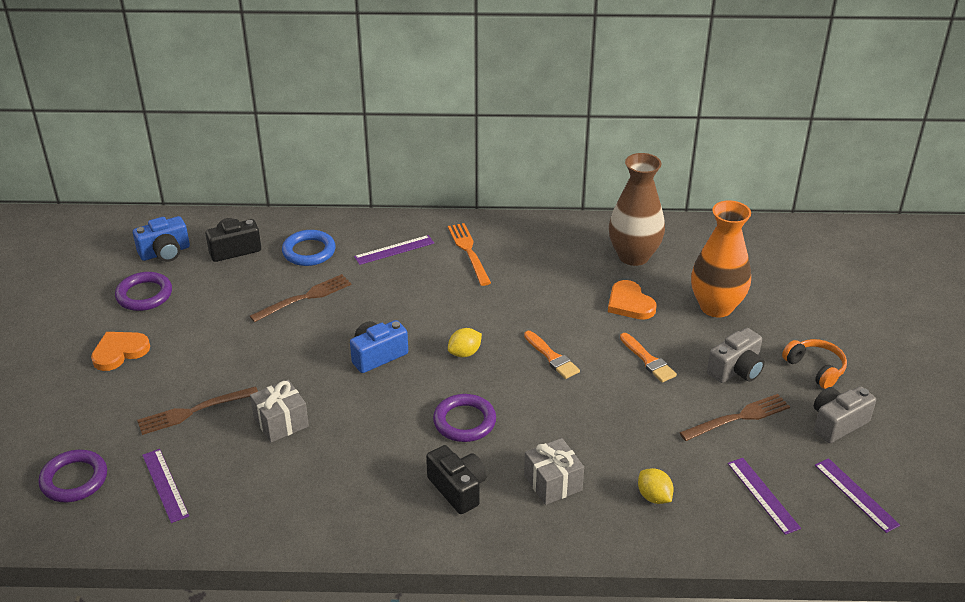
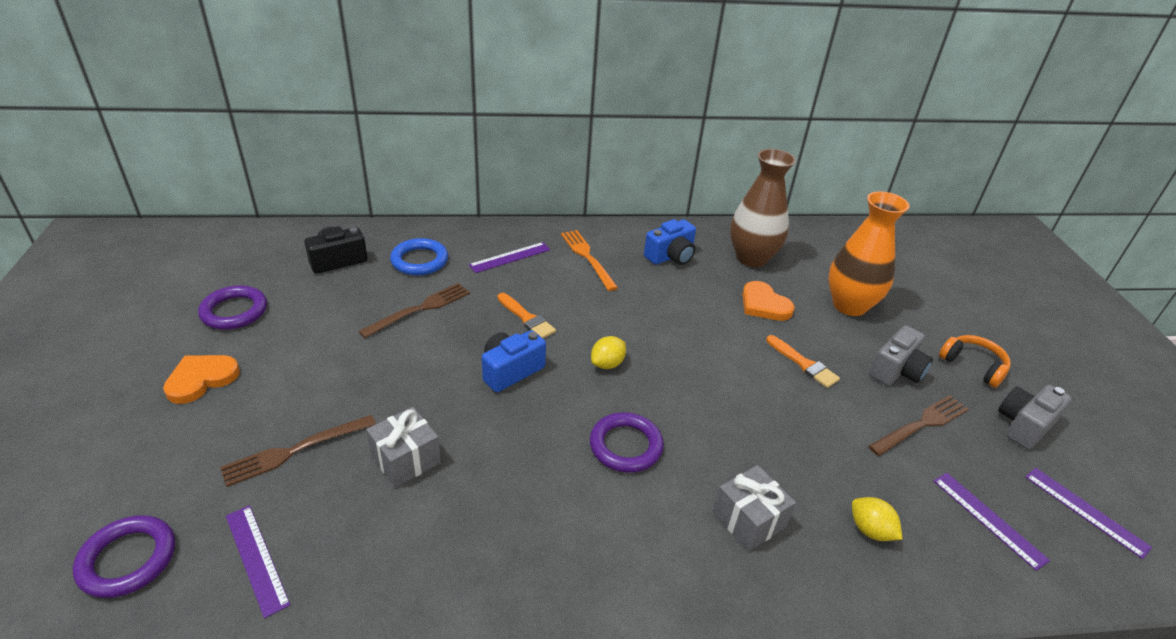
camera: 10 degrees left, 0 degrees up
(165, 252) = (259, 265): blue camera -> blue camera (671, 256)
(458, 489) = (638, 536): black camera -> none
(552, 357) = (702, 365): orange brush -> orange brush (527, 318)

